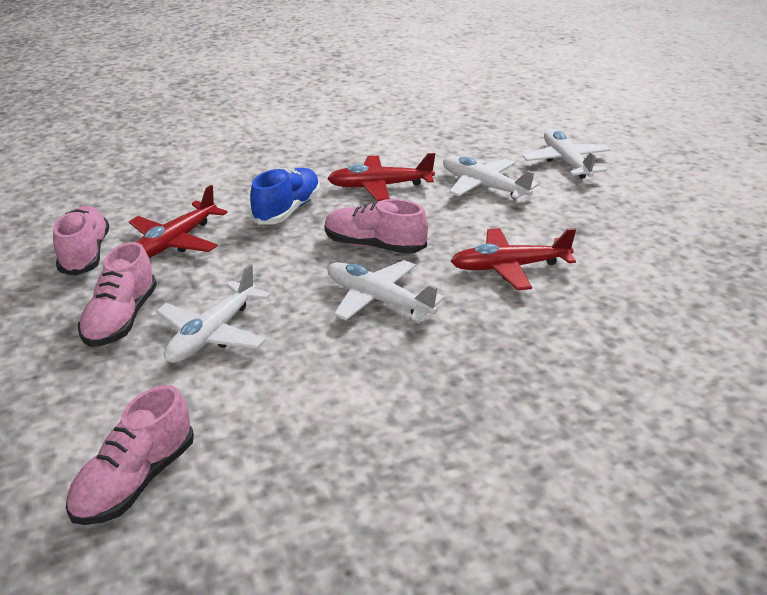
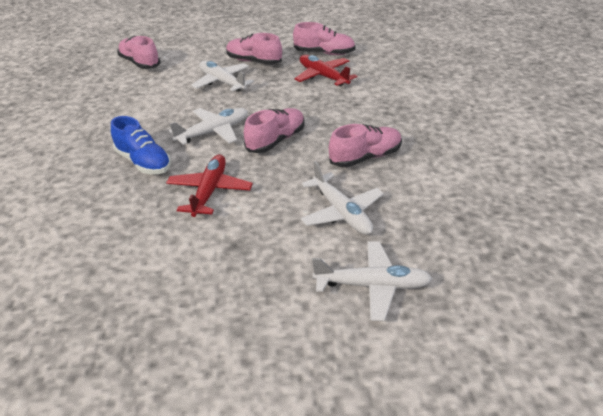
camera: 110 degrees right, 5 degrees up
(287, 210) = (345, 114): blue shoe -> blue shoe (143, 162)
(380, 186) = (365, 157): red plane -> pink shoe
(484, 186) = (341, 212): white plane -> white plane turned 90 degrees clockwise

